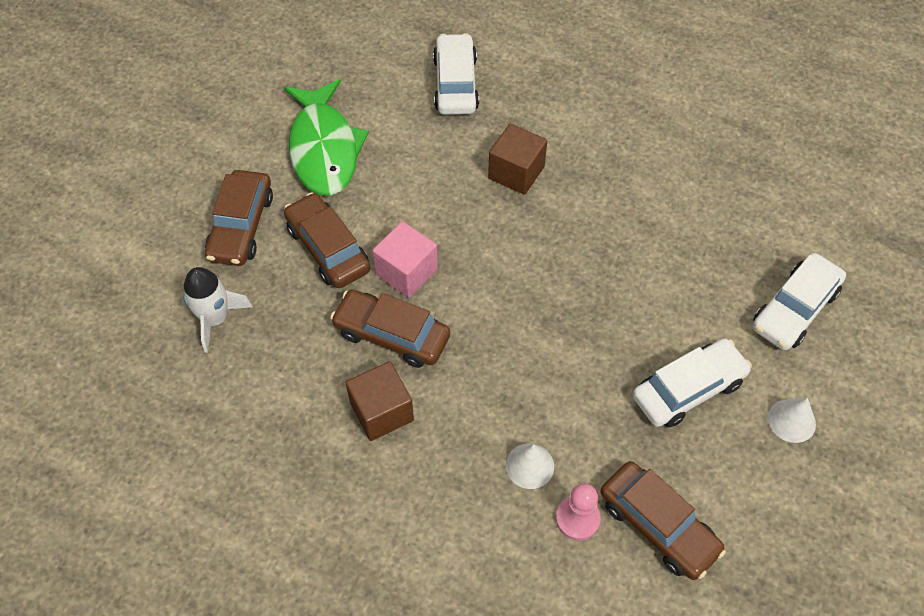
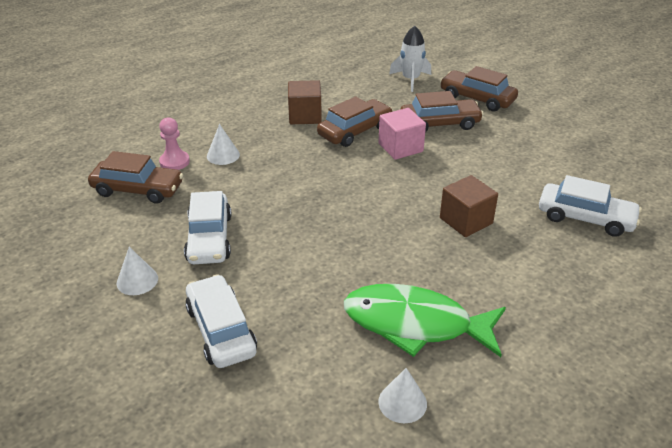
camera: 115 degrees right, 20 degrees down
(324, 149) = (533, 140): green fish -> green fish (415, 324)
(658, 525) = (138, 189): brown car -> brown car turned 150 degrees counterclockwise
(769, 154) = (402, 402): none -> white cone

